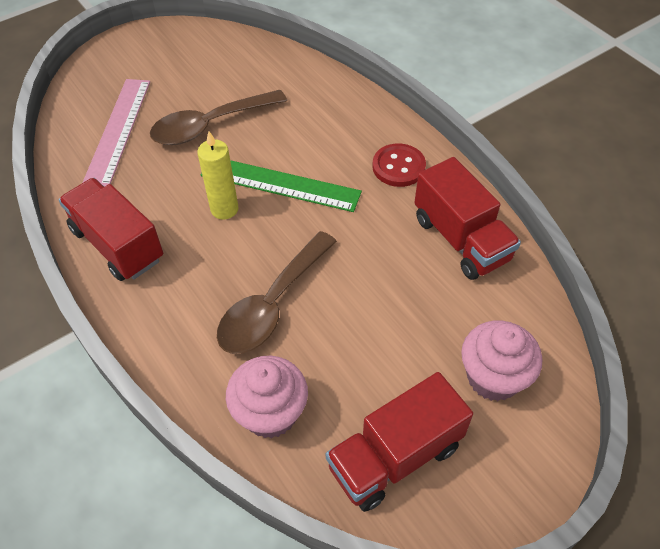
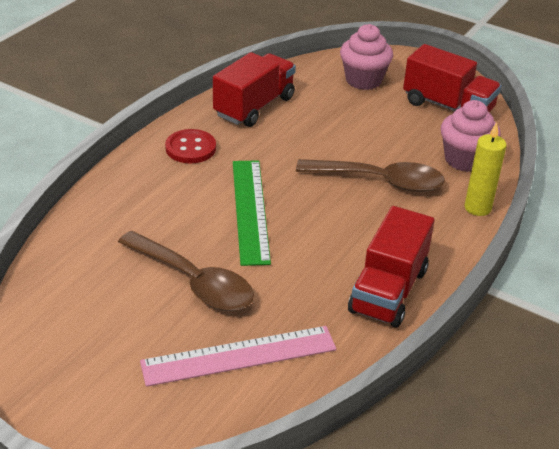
camera: 115 degrees left, 15 degrees down
(224, 209) = (302, 236): yellow candle -> yellow candle (477, 208)

